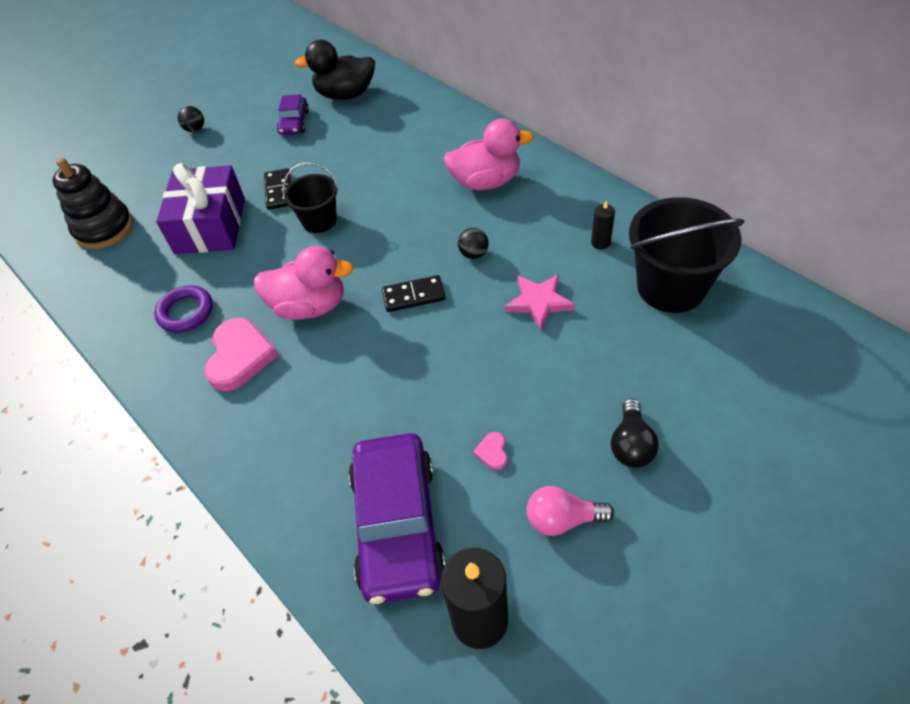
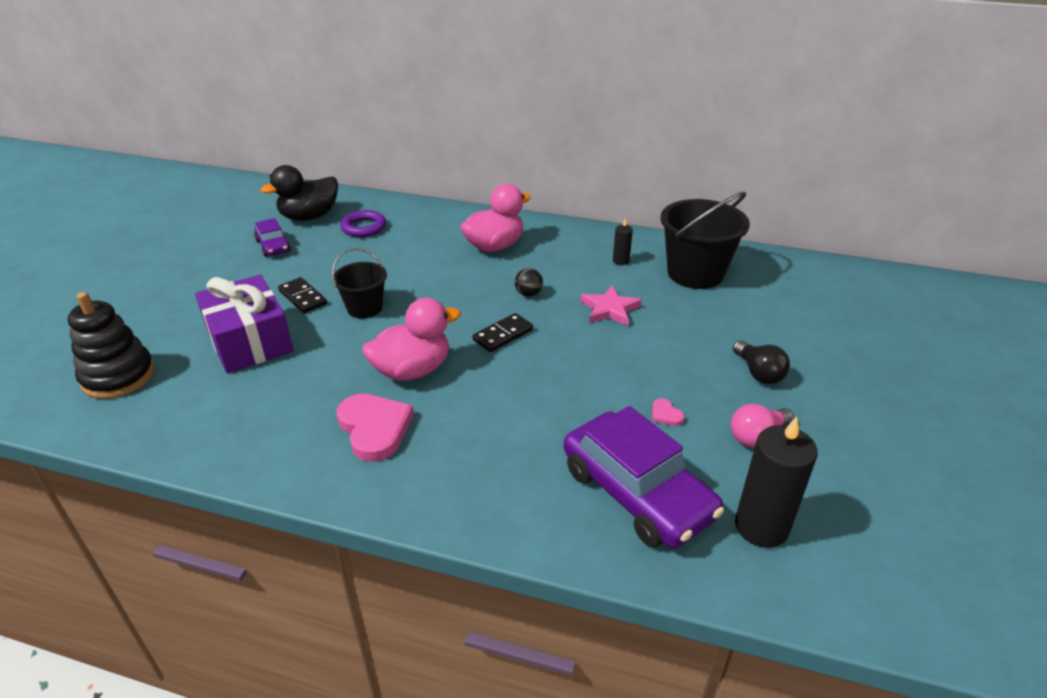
camera: 35 degrees left, 15 degrees down
(186, 312) = (282, 414): purple ring -> purple ring (364, 227)
(195, 129) = (164, 273): black ball -> none

